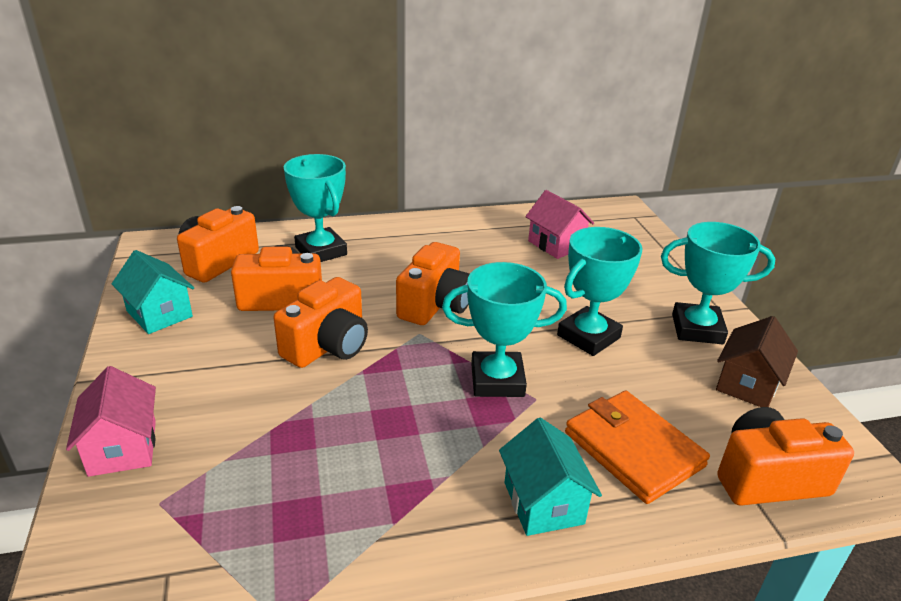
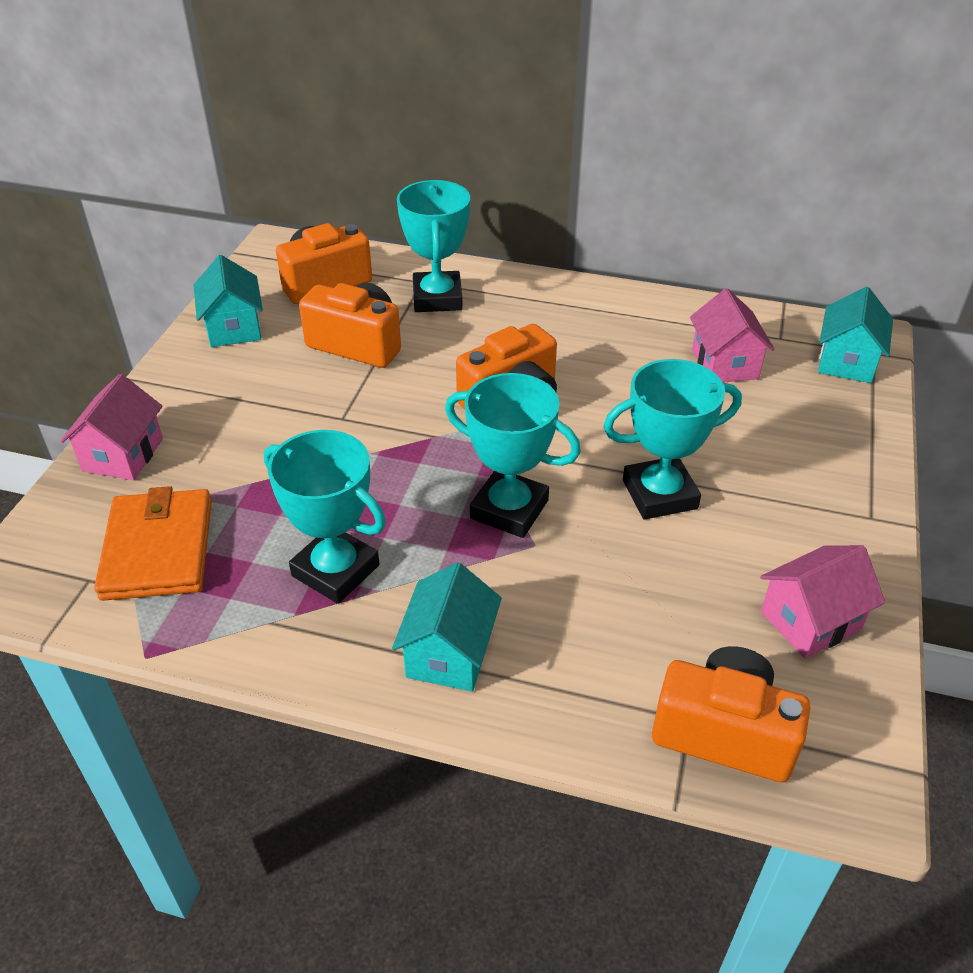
camera: 30 degrees right, 10 degrees up
(328, 346) = (365, 412): orange camera -> none
(624, 225) = (847, 361): none -> turquoise house
(633, 449) = (594, 639): orange wallet -> orange wallet (158, 549)
(697, 329) = (811, 531): turquoise trophy -> turquoise trophy (335, 570)
(747, 384) = (810, 621): brown house -> pink house

